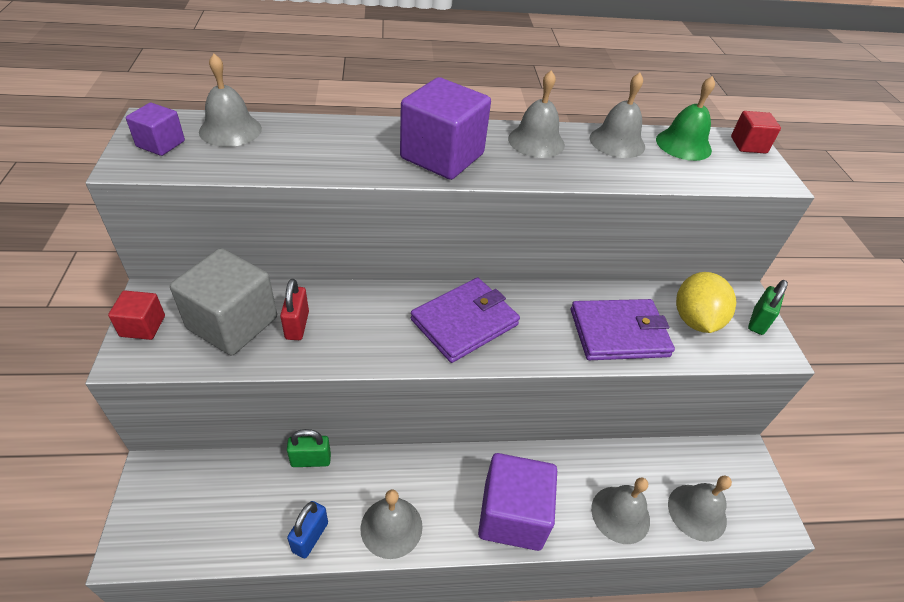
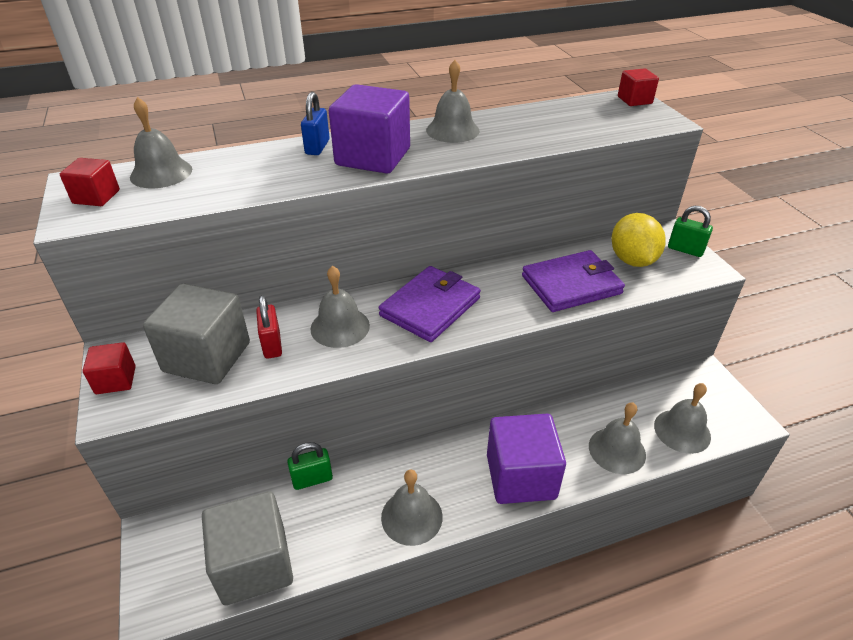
camera: 10 degrees left, 5 degrees down
(161, 144) = (96, 197): purple cube -> red cube
(230, 533) = (254, 564): none -> grey cube
(310, 537) = (336, 546): blue padlock -> blue padlock (317, 147)
(617, 142) = (523, 118): grey bell -> grey bell (340, 327)
(683, 144) = (580, 109): green bell -> none
(758, 321) = (685, 250): green padlock -> green padlock turned 75 degrees counterclockwise

